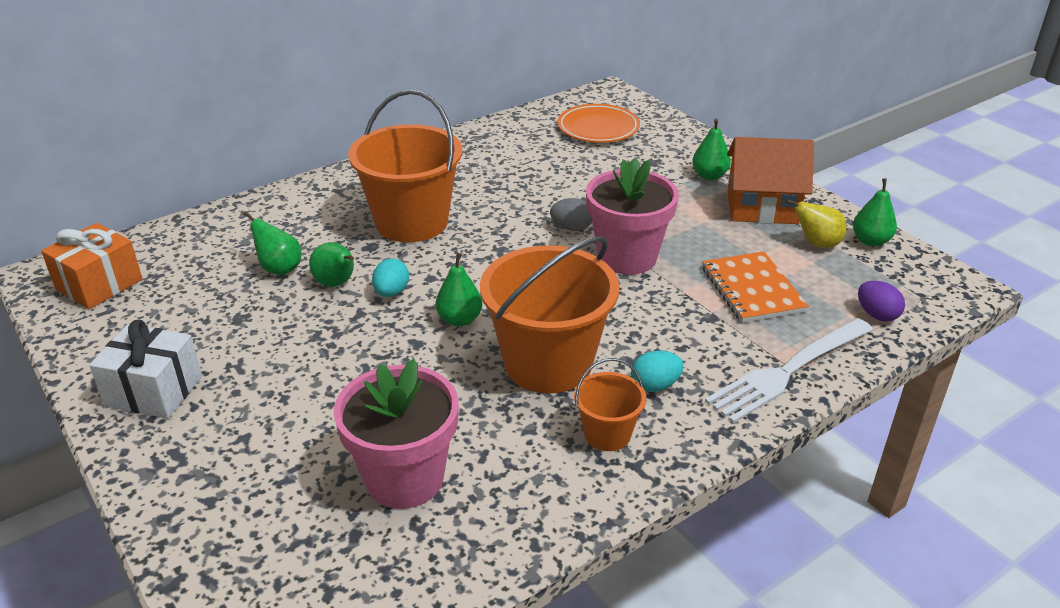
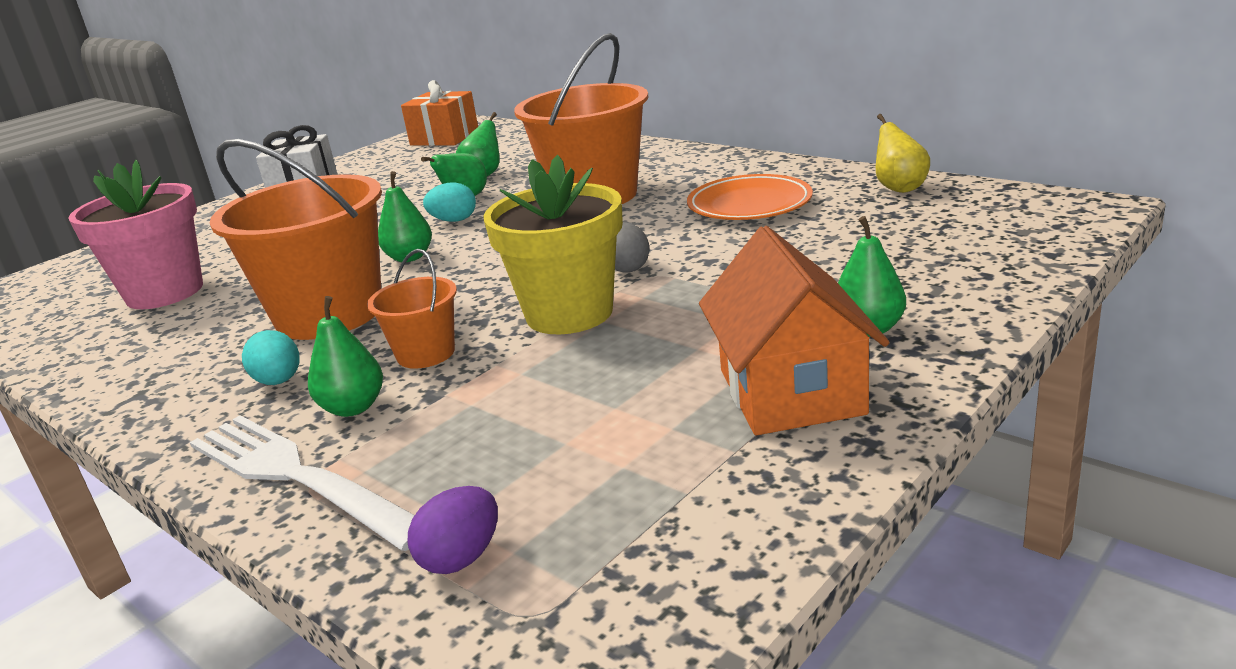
camera: 80 degrees right, 10 degrees down
(598, 128) = (941, 226): orange plate -> orange plate (749, 205)
(607, 434) = (196, 369): orange bucket -> orange bucket (426, 353)
(627, 257) = (569, 313): pink flower pot -> yellow flower pot
(752, 289) = (514, 418): orange notebook -> none
(816, 244) = (691, 464): yellow pear -> yellow pear (899, 188)
(870, 241) = (741, 530): green pear -> green pear (353, 408)

